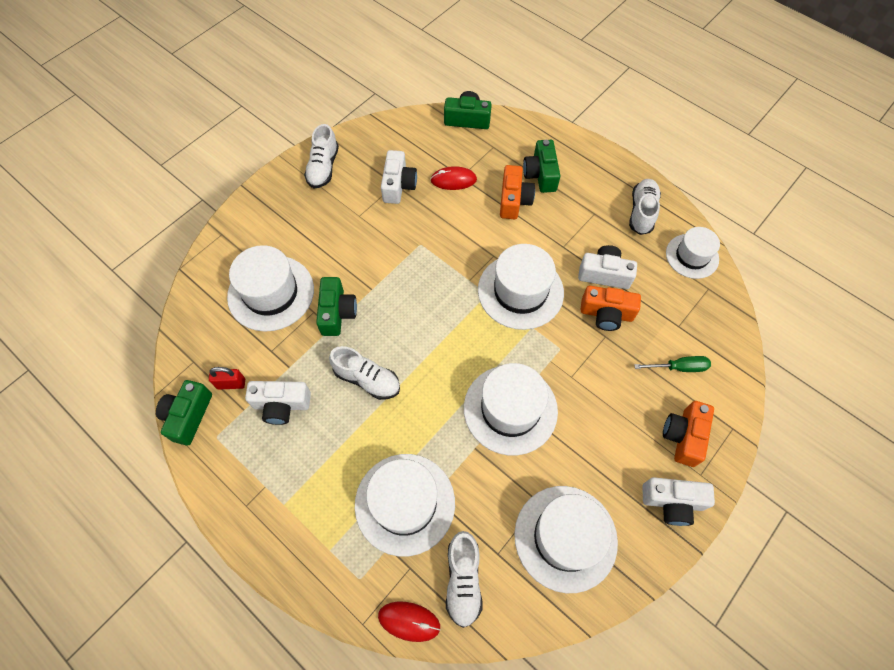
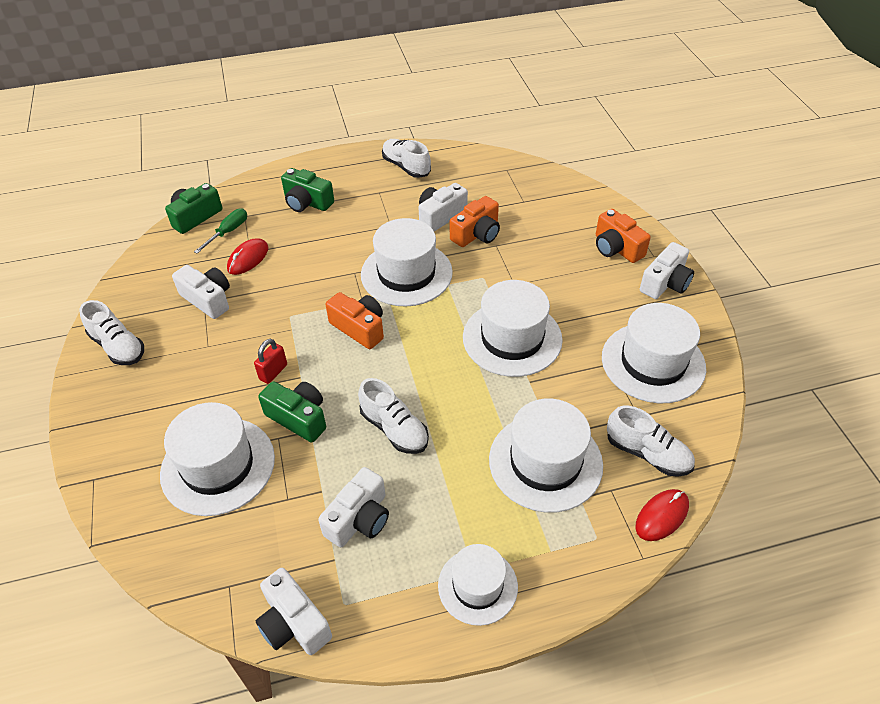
camera: 55 degrees left, 15 degrees down
(188, 416) = (294, 623): green camera -> white camera
(231, 384) = (292, 557): red padlock -> red padlock (273, 372)
(367, 379) = (394, 429): white shoe -> white shoe turned 75 degrees clockwise
(514, 200) = (314, 231): orange camera -> orange camera (359, 328)
(679, 367) = (558, 220): green screwdriver -> green screwdriver (228, 232)
(692, 256) = (471, 163): white hat -> white hat (477, 586)

